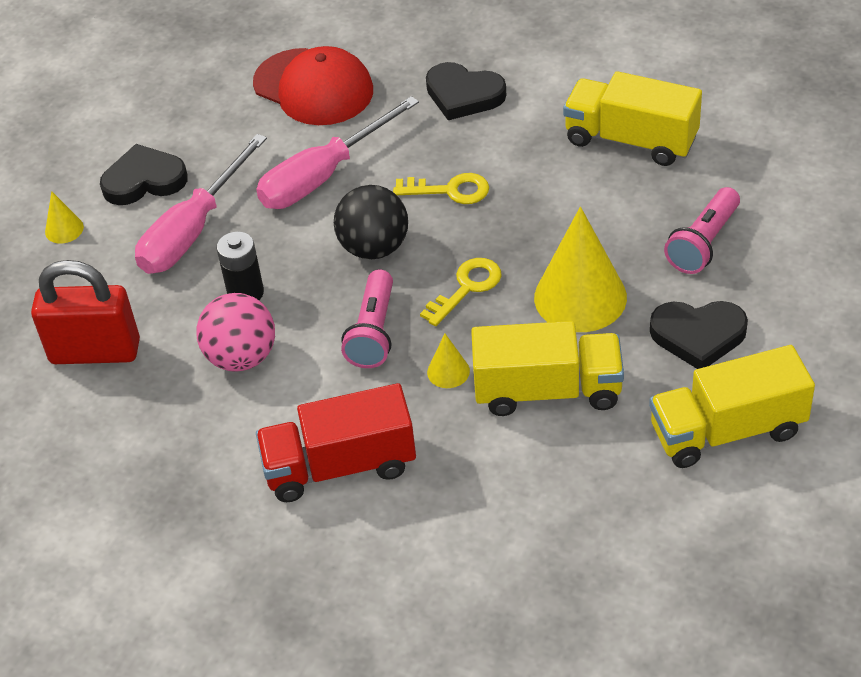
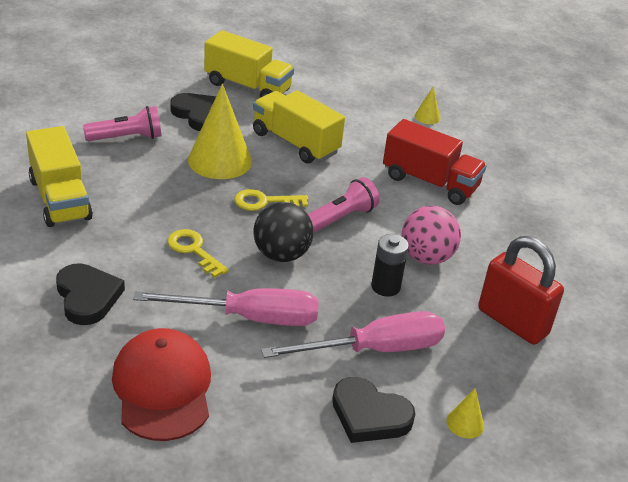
camera: 145 degrees left, 10 degrees down
(448, 371) = (328, 179): yellow cone -> yellow cone (427, 117)

